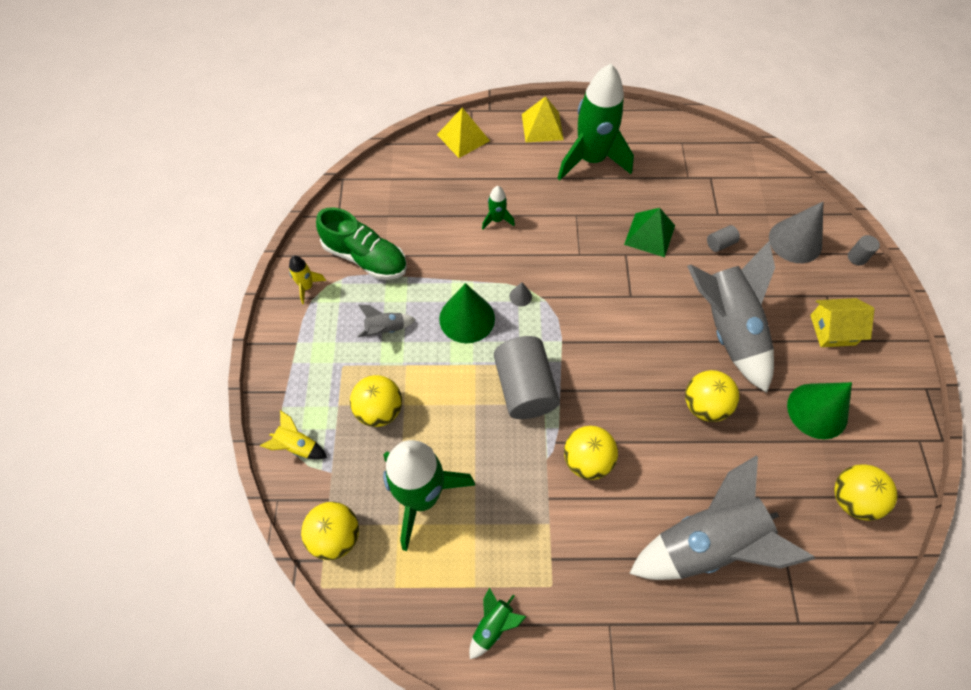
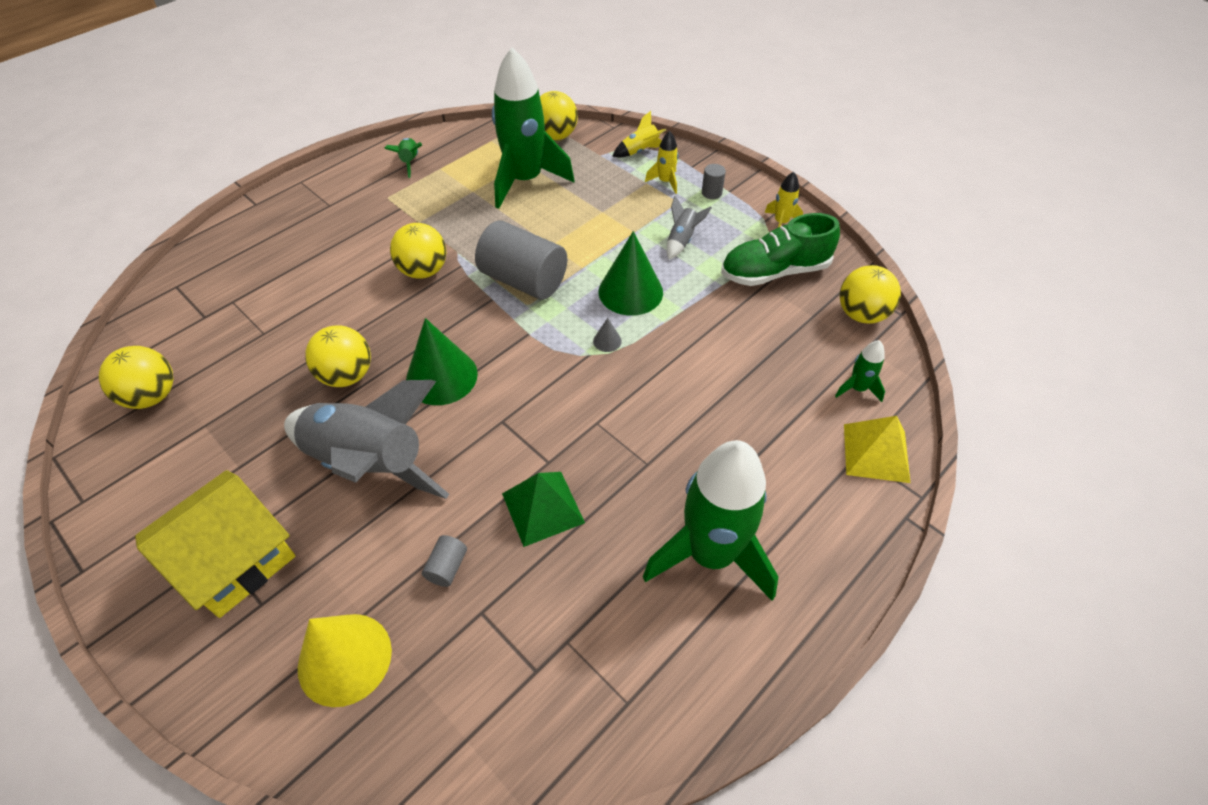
camera: 135 degrees right, 10 degrees down
(324, 393) = (665, 182): none -> yellow rocket
(379, 410) = (615, 198): yellow ball -> yellow ball (861, 314)
(497, 220) = (717, 391): green rocket -> green rocket (857, 388)
(542, 126) = (821, 551): yellow pyramid -> none
(706, 543) = (282, 284): grey rocket -> none
(795, 241) = (344, 659): grey cone -> yellow cone
(817, 411) = (219, 451): green cone -> green cone (441, 376)
(832, 330) = (234, 559): yellow house -> yellow house, size x1.58
(857, 257) = (236, 707): grey cylinder -> grey cylinder (711, 193)

